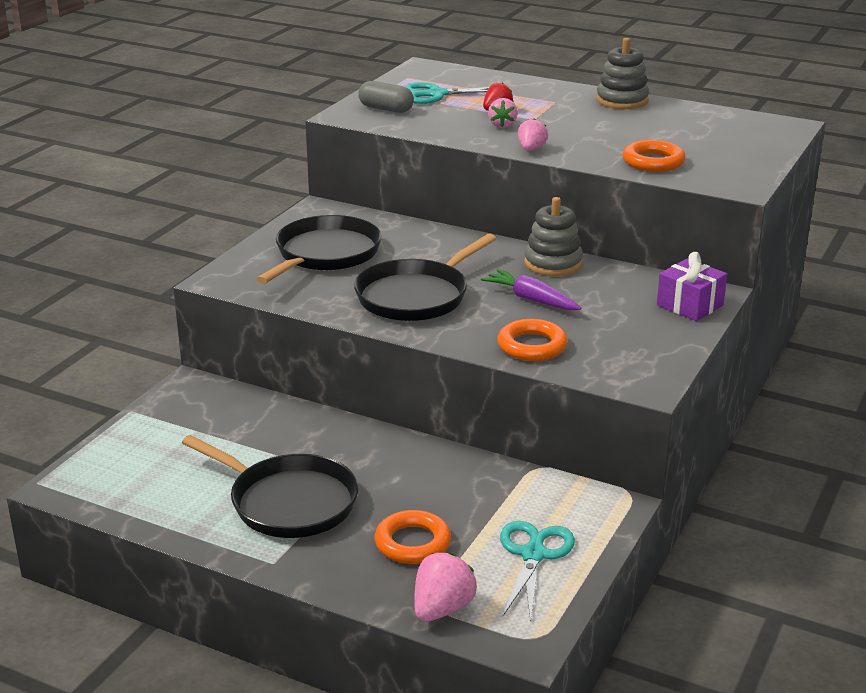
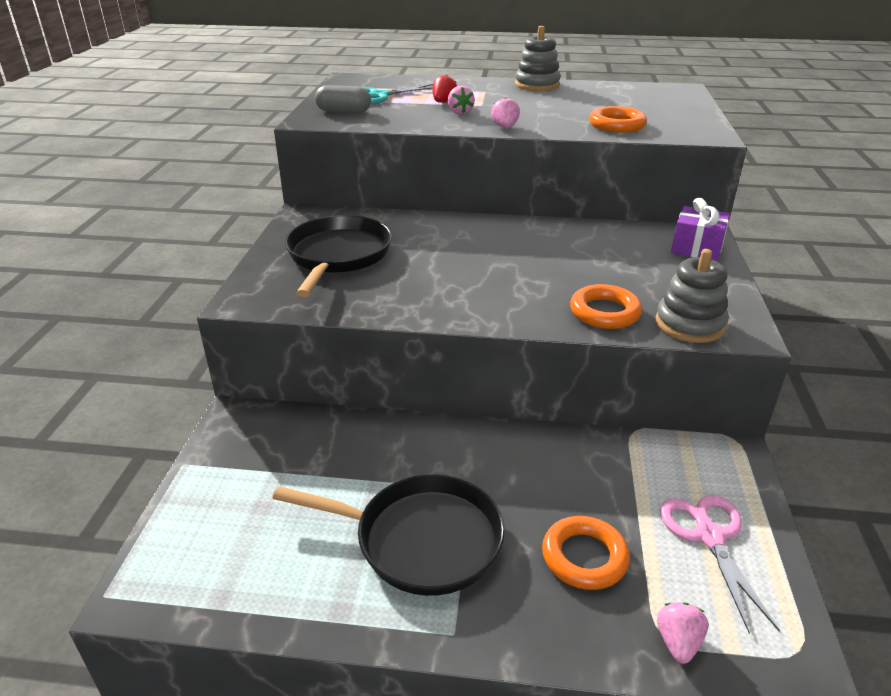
camera: 20 degrees left, 5 degrees up
(416, 296) = (455, 282): black pan -> none
(442, 609) = (678, 642): pink strawberry -> pink strawberry, size x0.66
(532, 299) = (563, 266): purple carrot -> none
(533, 555) = (709, 537): turquoise scissors -> pink scissors
(553, 263) = (551, 230): grey stacking toy -> grey stacking toy (689, 324)

